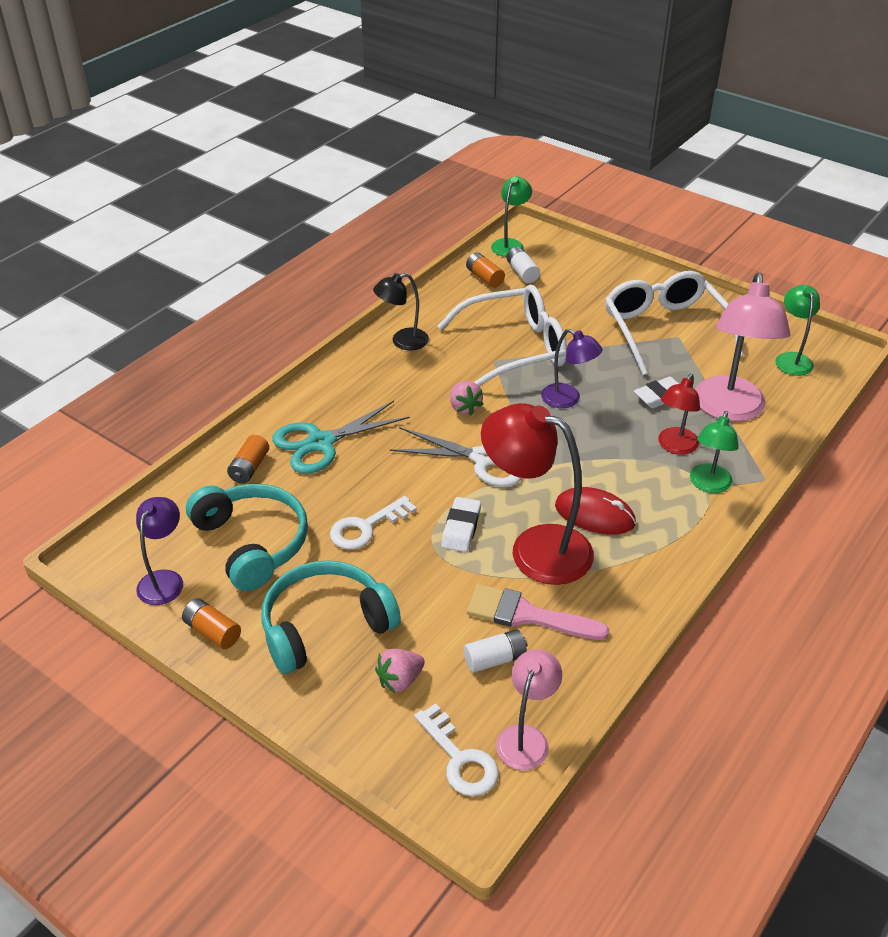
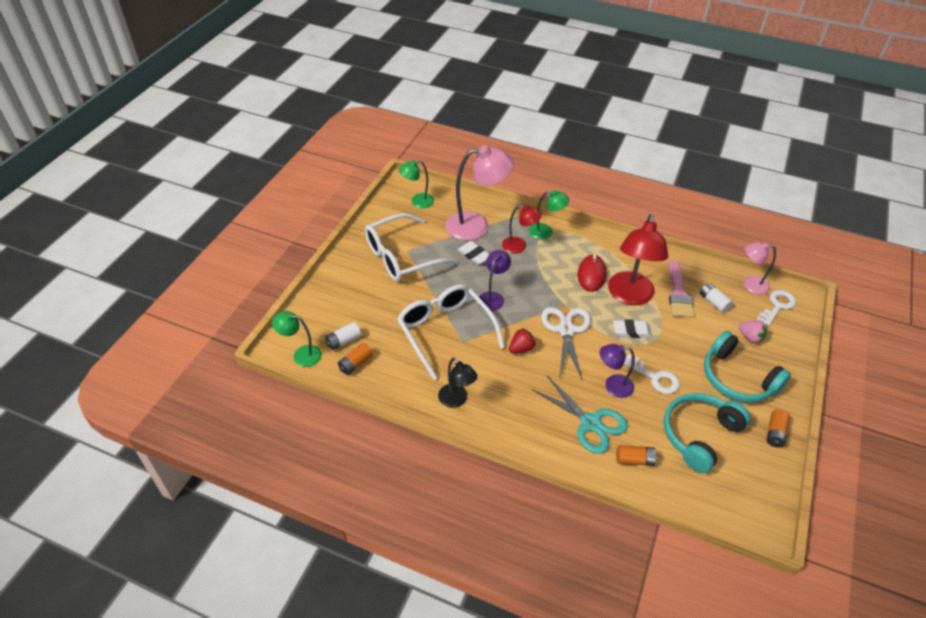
camera: 105 degrees left, 5 degrees up
(164, 580) = (755, 475): purple lamp -> purple lamp (612, 386)
(464, 408) = (521, 348): pink strawberry -> red strawberry

